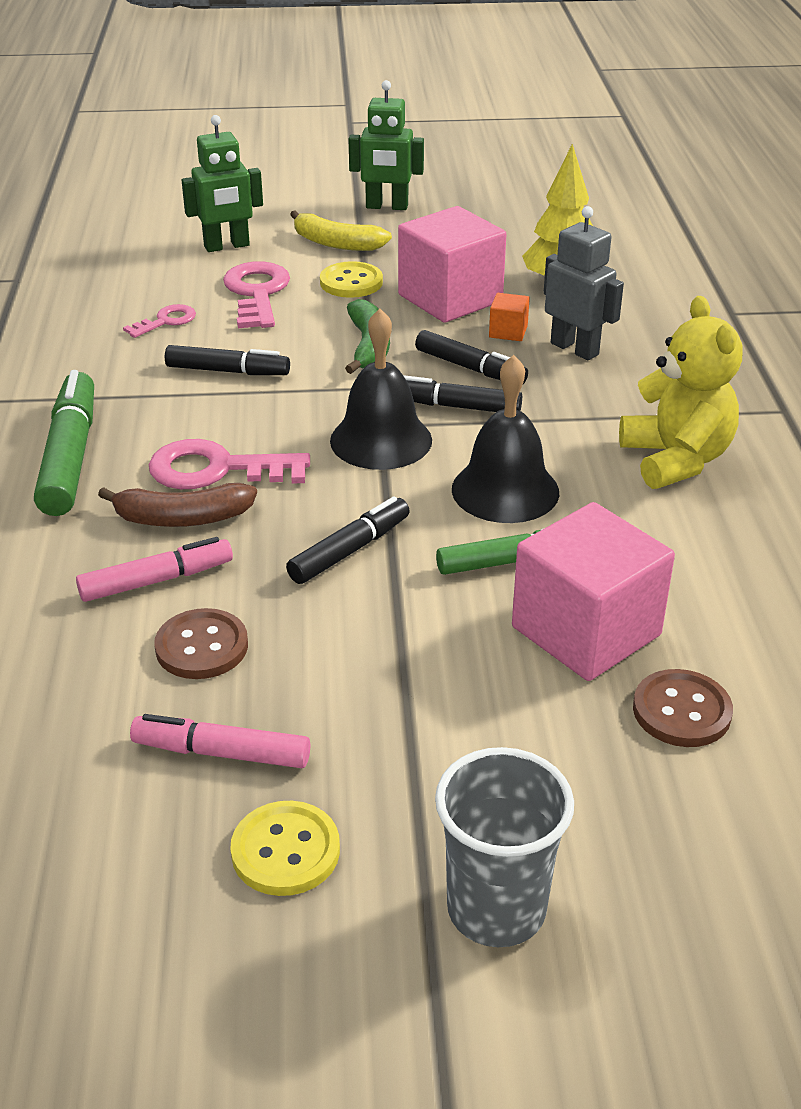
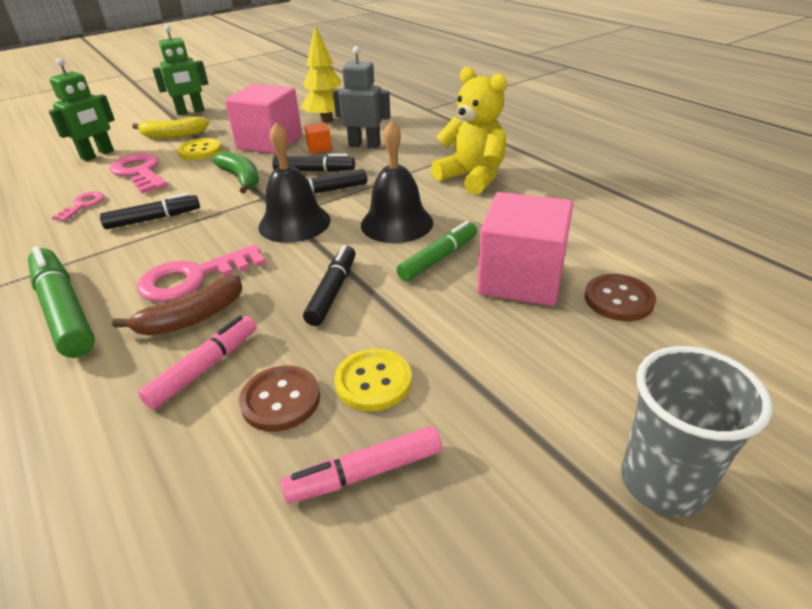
camera: 30 degrees left, 0 degrees up
(285, 851) = (484, 526): yellow button -> yellow button (373, 381)

